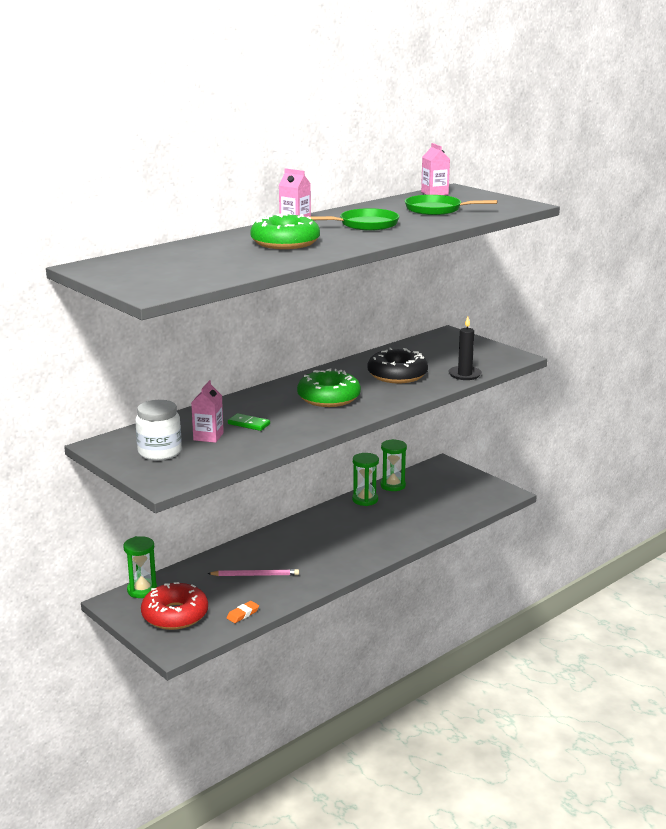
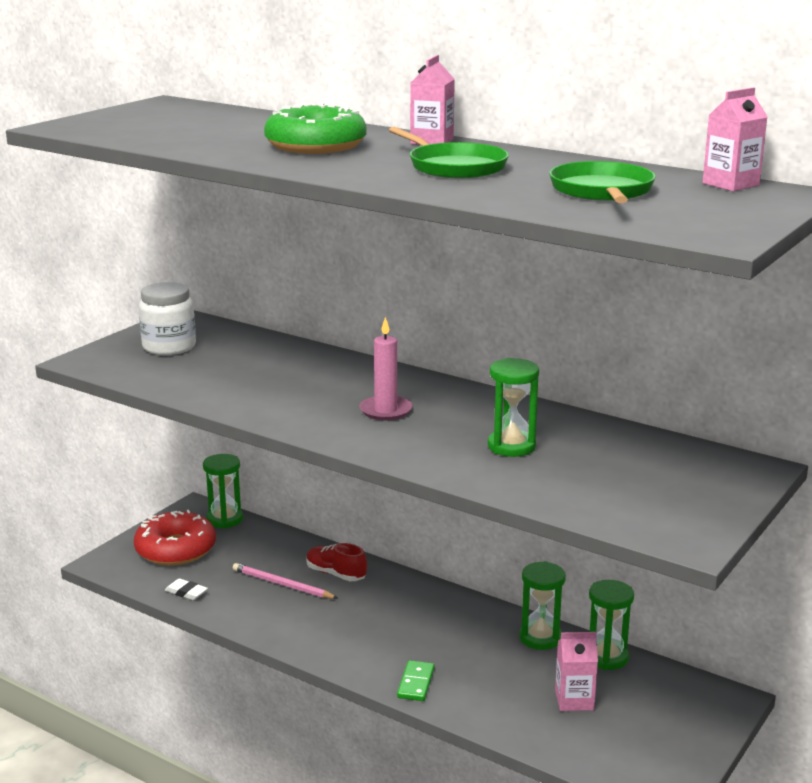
camera: 75 degrees right, 0 degrees up
(208, 436) = (222, 362): pink carton -> pink carton (574, 700)
(243, 614) = (186, 592): orange eraser -> white eraser
(249, 424) = (269, 377): green domino -> green domino (416, 683)
(254, 554) = (336, 574): none -> red shoe
(255, 575) = (282, 584): pink pencil -> pink pencil turned 135 degrees clockwise
(328, 398) = (385, 410): green donut -> pink candle
(397, 375) = (511, 446): black donut -> green hourglass
(464, 375) = (555, 499): black candle -> none

